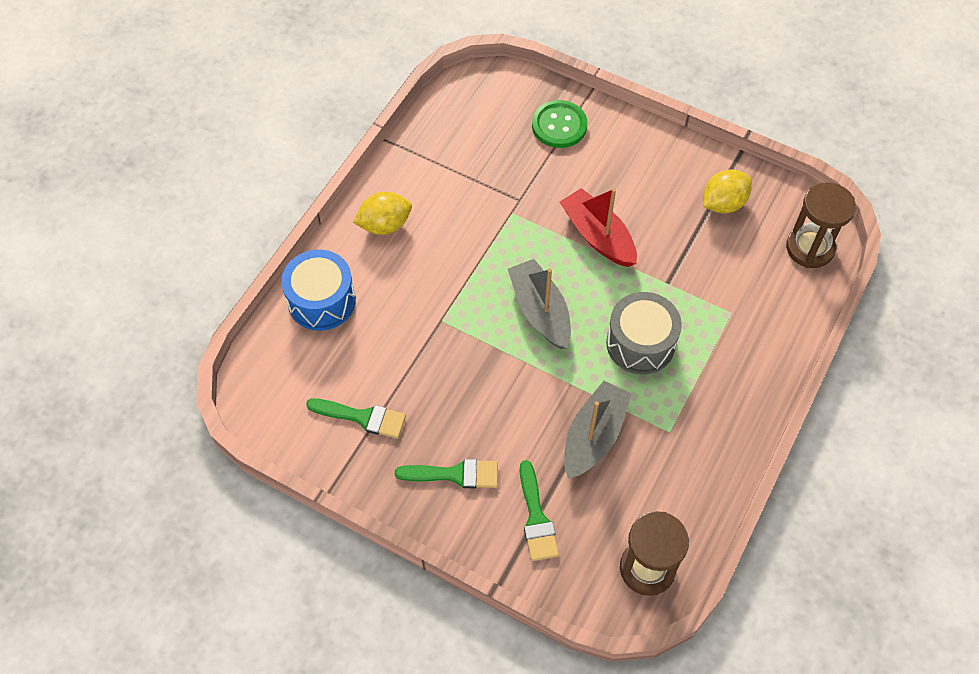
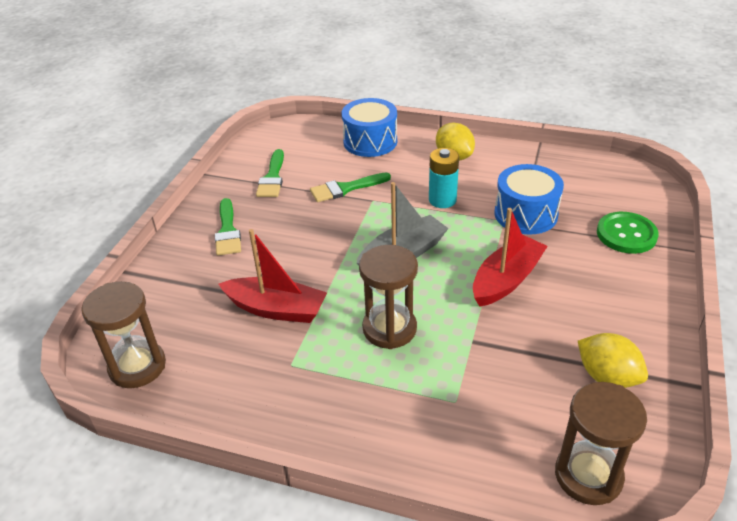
camera: 80 degrees right, 20 degrees down
(461, 256) = (442, 200): none -> turquoise battery
(507, 192) = (525, 214): none -> blue drum
(536, 518) = (189, 284): green brush -> green brush (345, 188)
(594, 436) = (276, 309): grey boat -> red boat
(640, 343) = (389, 329): grey drum -> brown hourglass

